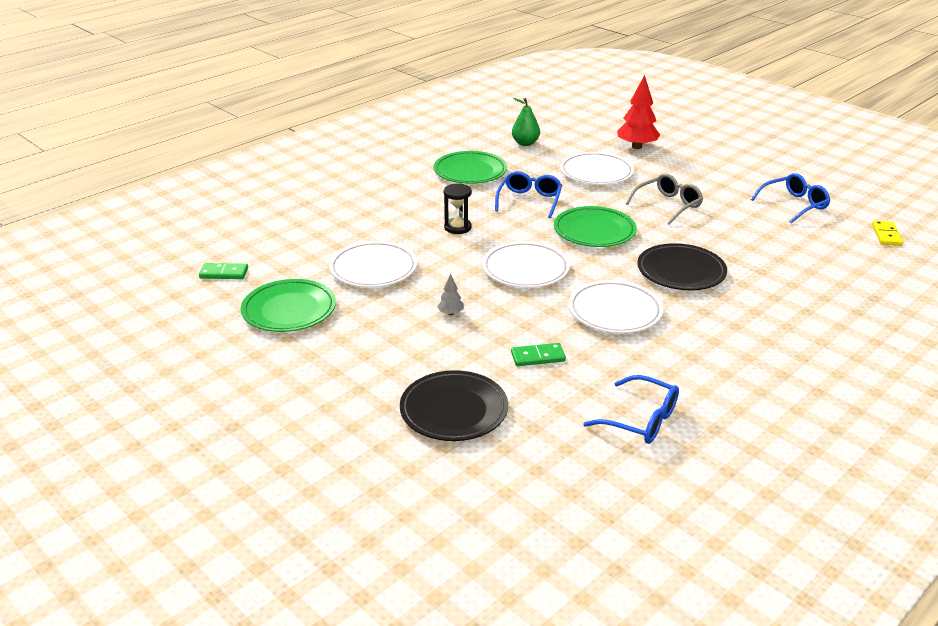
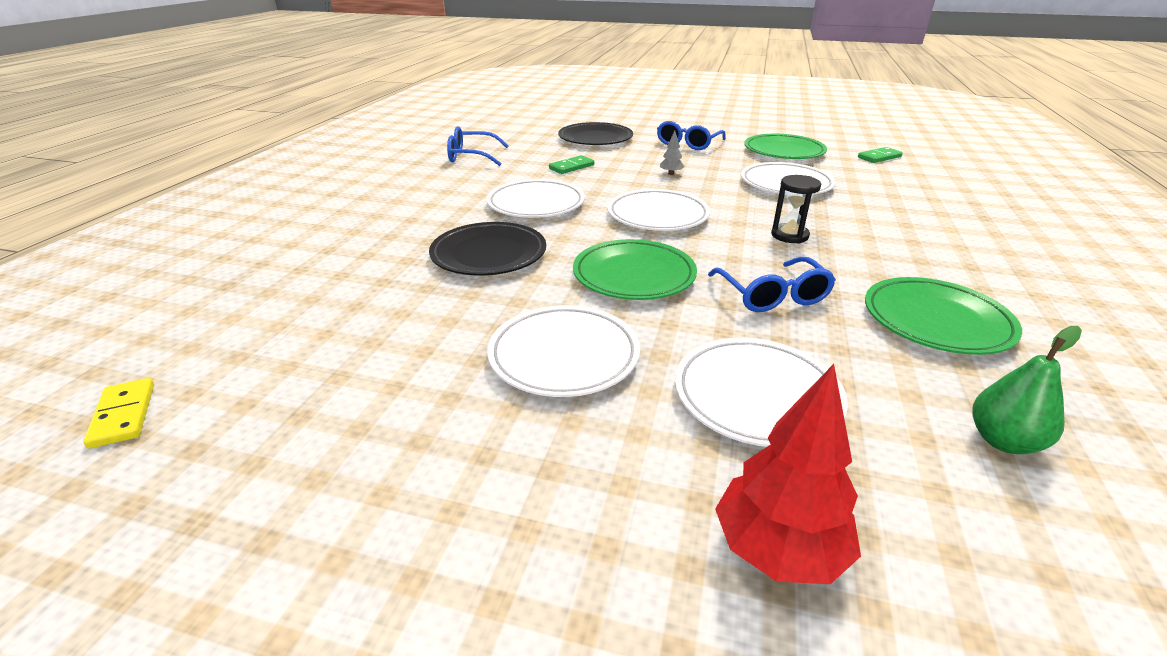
camera: 150 degrees right, 0 degrees up
(668, 205) = (564, 355): grey glasses -> white plate
(794, 205) = (307, 444): blue glasses -> blue glasses (688, 144)

